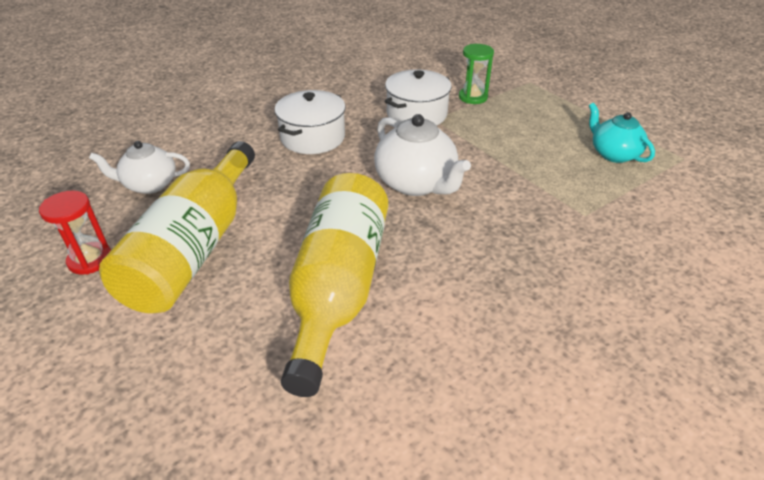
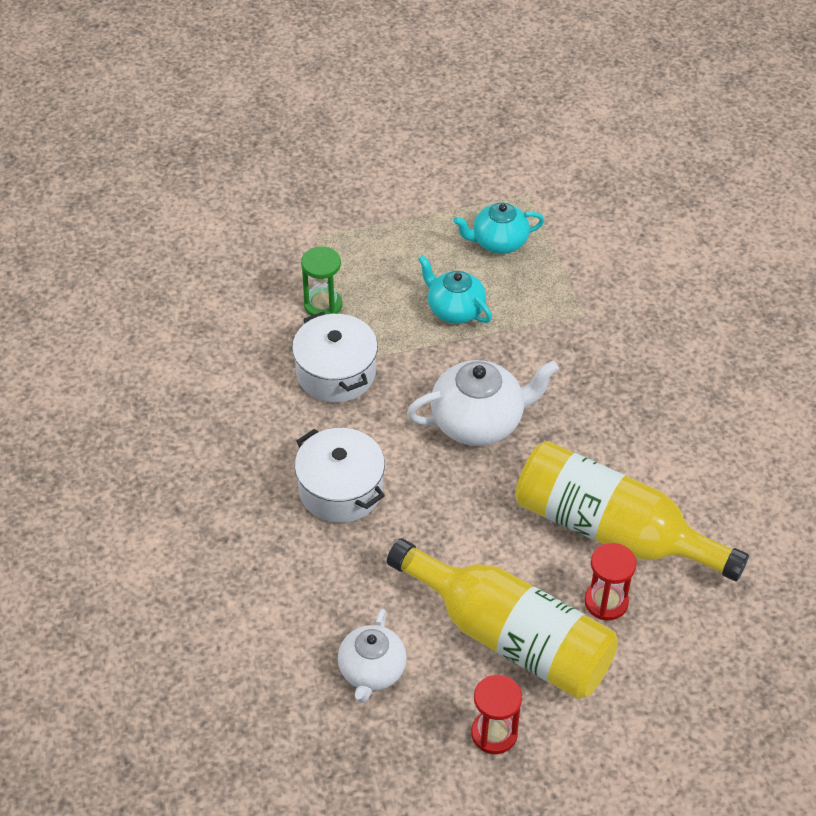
camera: 70 degrees left, 10 degrees up
(250, 301) = (606, 602): none -> red hourglass
(521, 148) = (454, 309): none -> turquoise teapot

